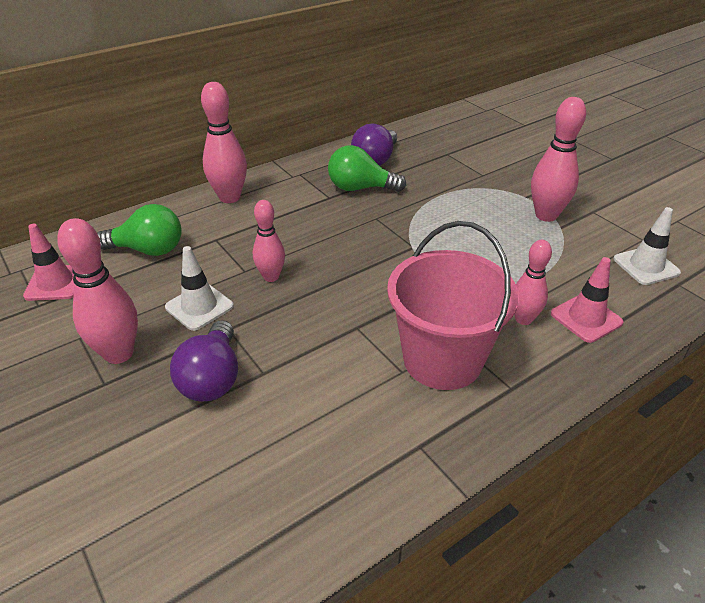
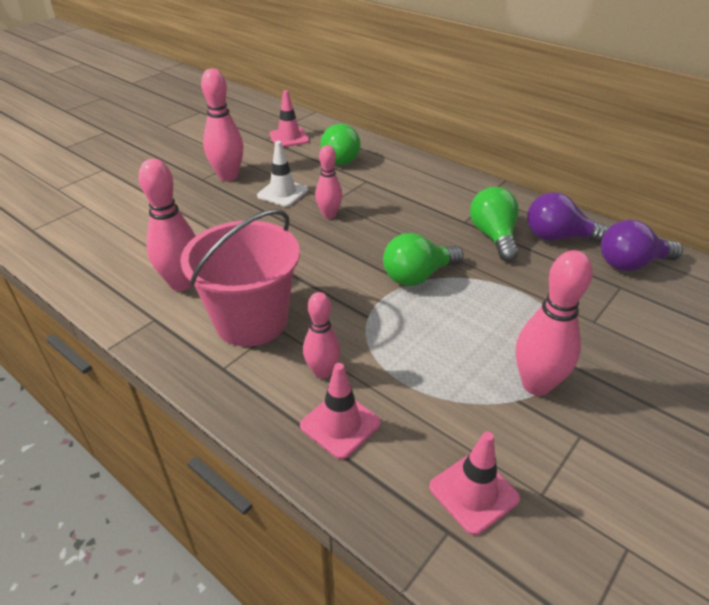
camera: 75 degrees right, 0 degrees up
(212, 378) = (211, 215): purple light bulb -> purple light bulb (631, 264)
(229, 197) = (428, 173): pink bowling pin -> pink bowling pin (182, 283)
(403, 240) = (417, 276): none -> green light bulb
(646, 266) = (473, 493): white traffic cone -> pink traffic cone

